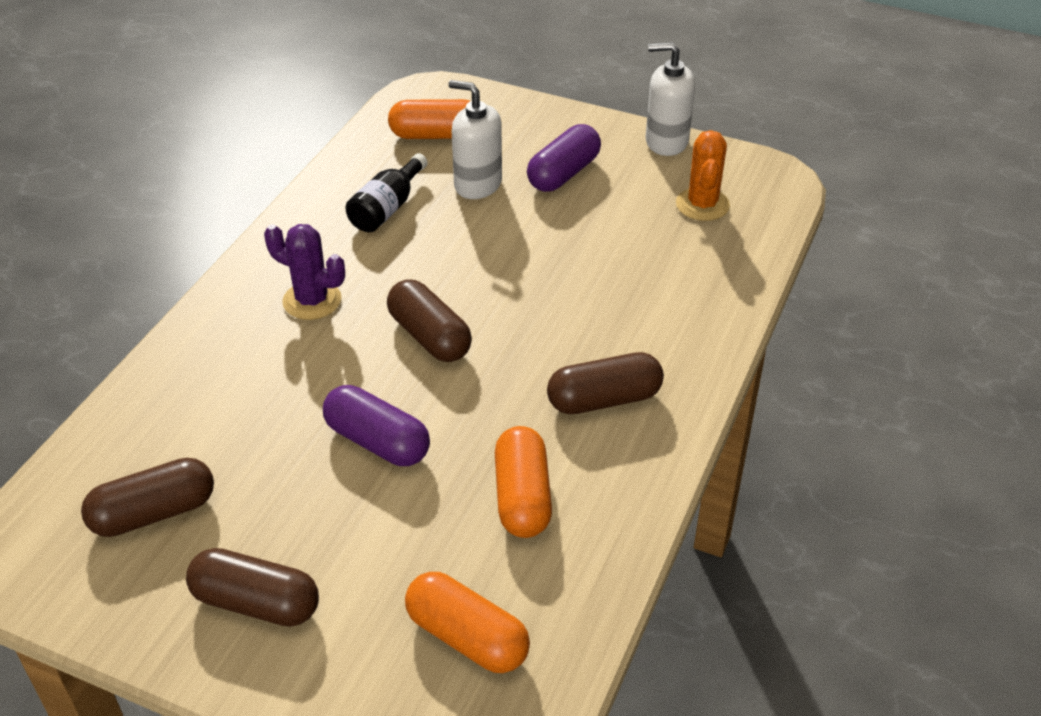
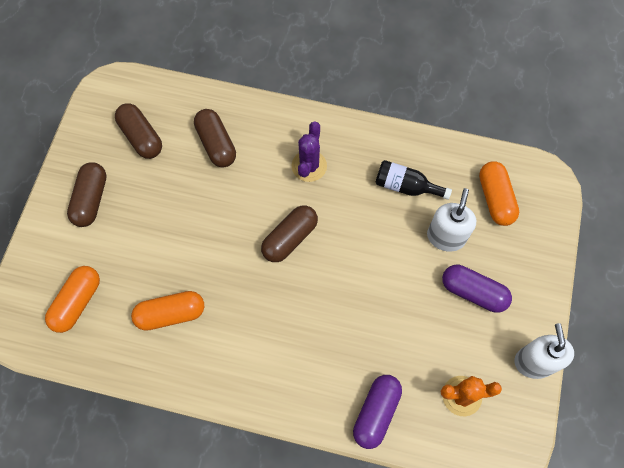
camera: 80 degrees right, 25 degrees up
(377, 441) = (202, 229): purple capsule -> purple capsule (376, 412)
(604, 399) = (252, 349): brown capsule -> brown capsule (216, 144)

